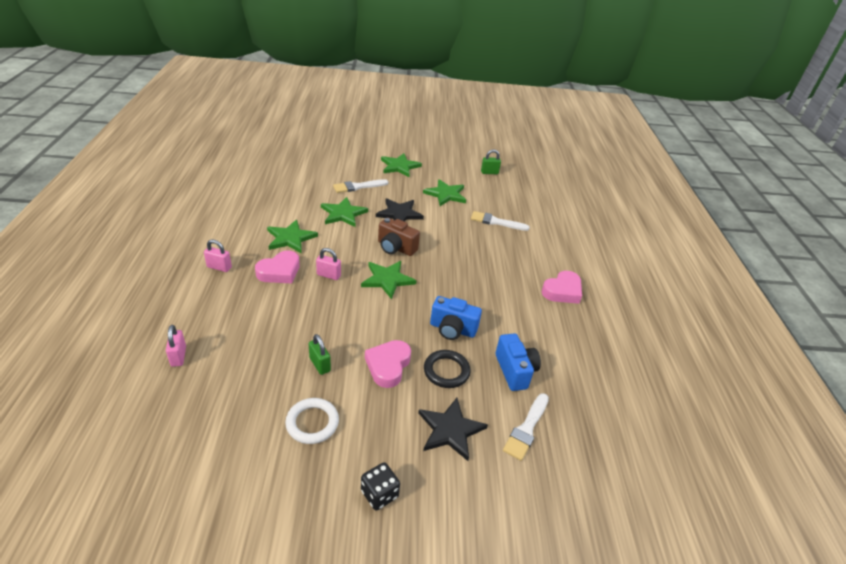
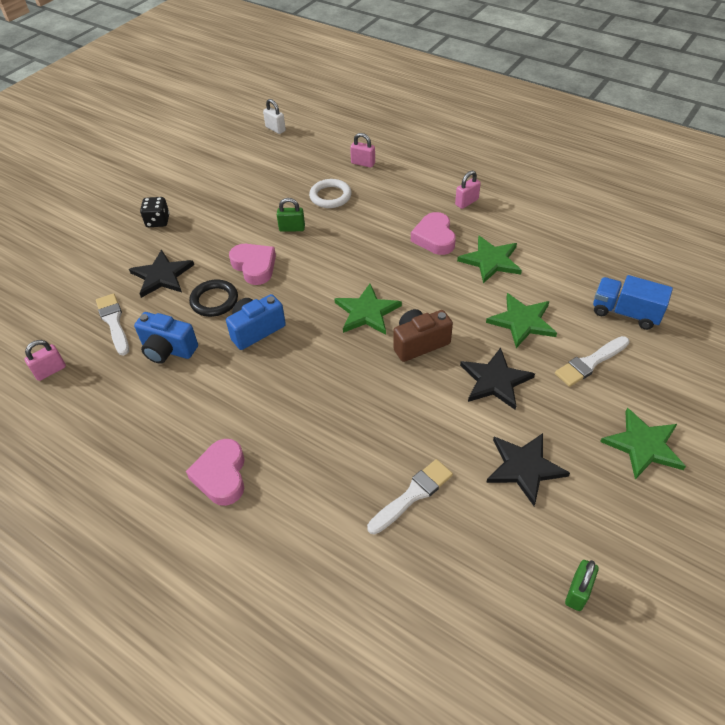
camera: 130 degrees right, 10 degrees up
(117, 483) = (275, 129): none -> white padlock
(307, 181) = (625, 313): none -> blue truck
(312, 423) = (241, 209): white ring -> white ring (330, 196)
(328, 275) = (405, 270): pink padlock -> pink padlock (50, 371)
(358, 187) = (590, 363): white brush -> white brush turned 135 degrees counterclockwise
(446, 194) = (524, 468): green star -> black star

